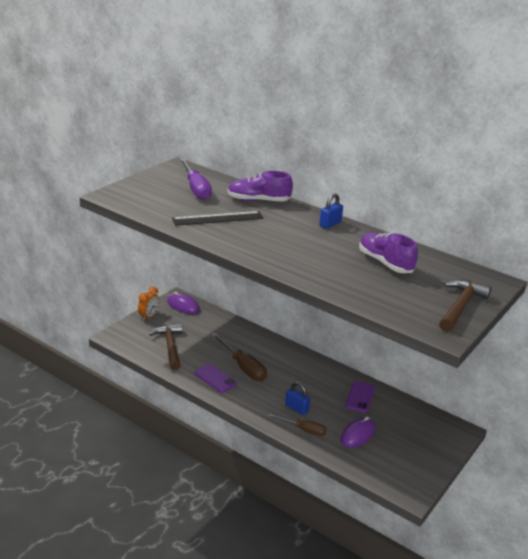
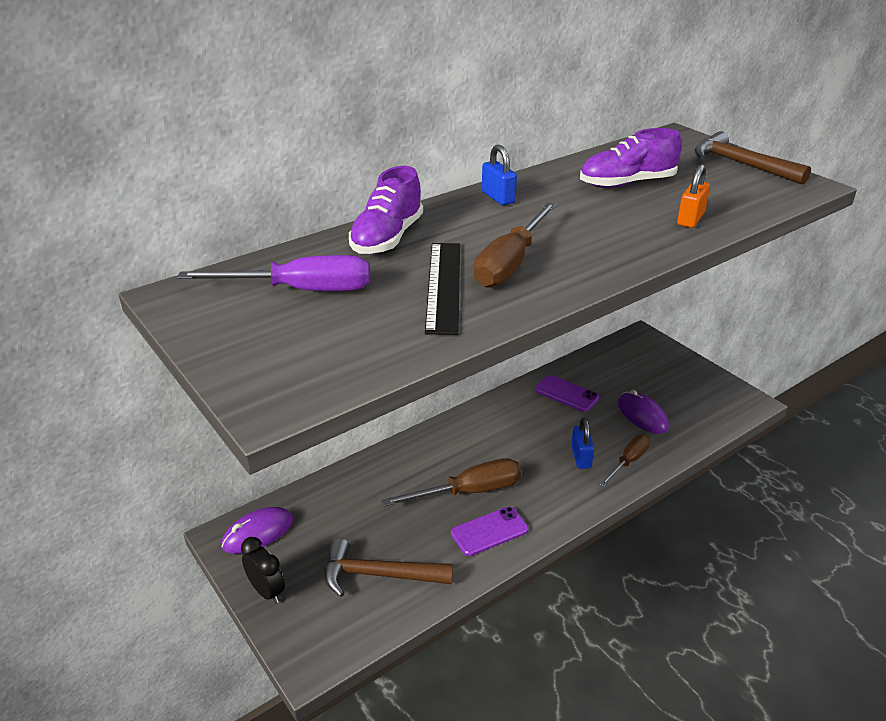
camera: 70 degrees left, 5 degrees up
(149, 316) = (267, 591): orange clock -> black clock
(251, 233) = (510, 263): none -> brown screwdriver
(296, 408) = (581, 457): blue padlock -> blue padlock turned 60 degrees counterclockwise
(346, 284) = (690, 219): none -> orange padlock

